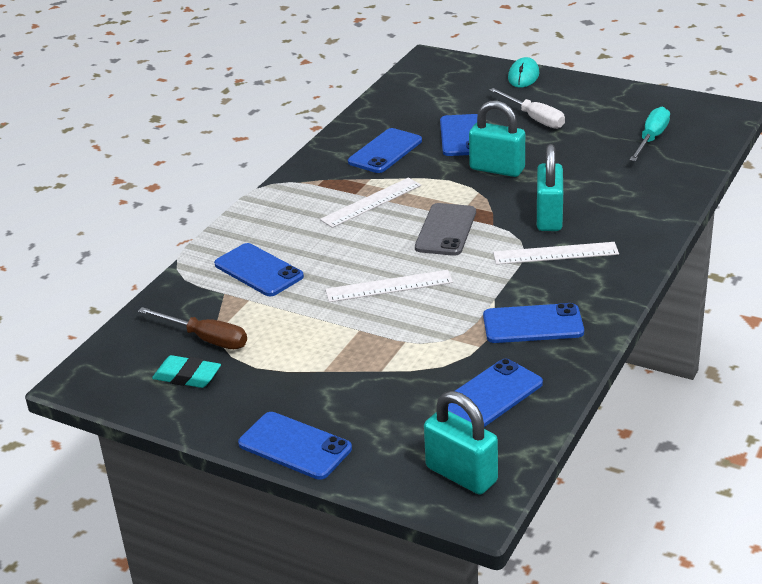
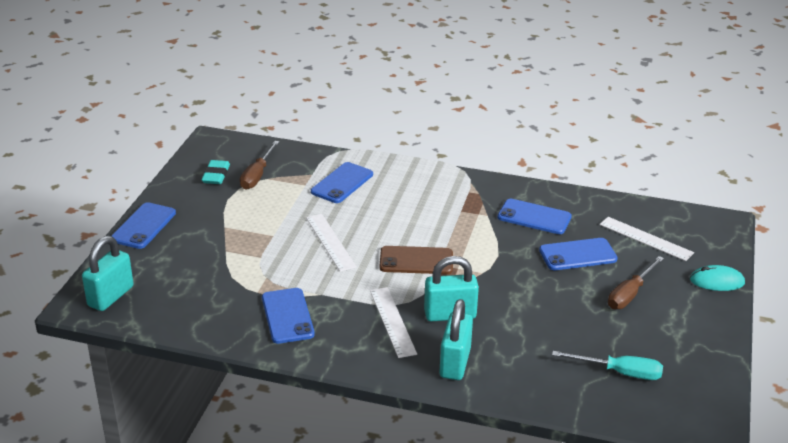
camera: 75 degrees right, 0 degrees up
(371, 202) = (449, 220): white ruler -> white ruler (646, 238)
(446, 230) = (416, 261): grey phone -> brown phone
(490, 395) = (197, 302): blue phone -> none
(497, 169) = (525, 279): turquoise padlock -> turquoise padlock (455, 363)
(534, 118) = (630, 294): white screwdriver -> brown screwdriver

